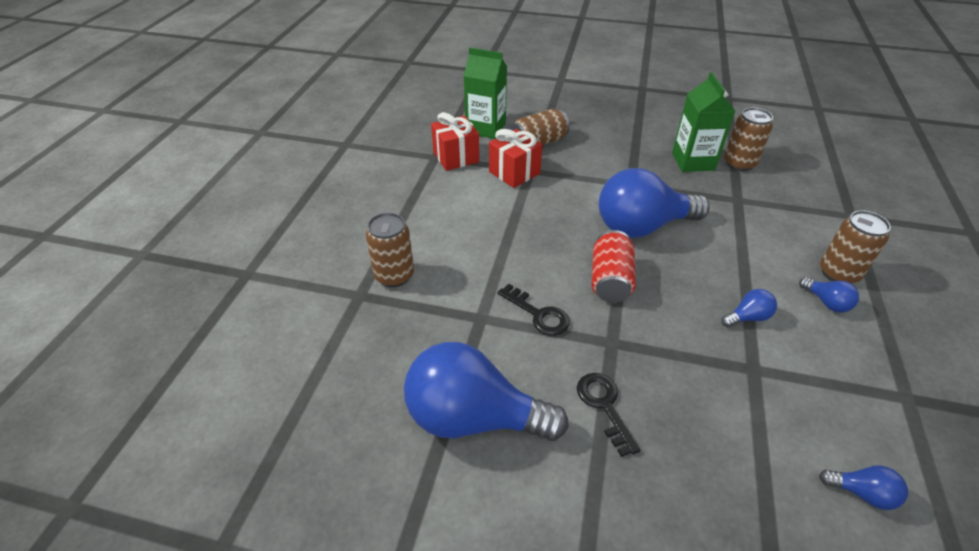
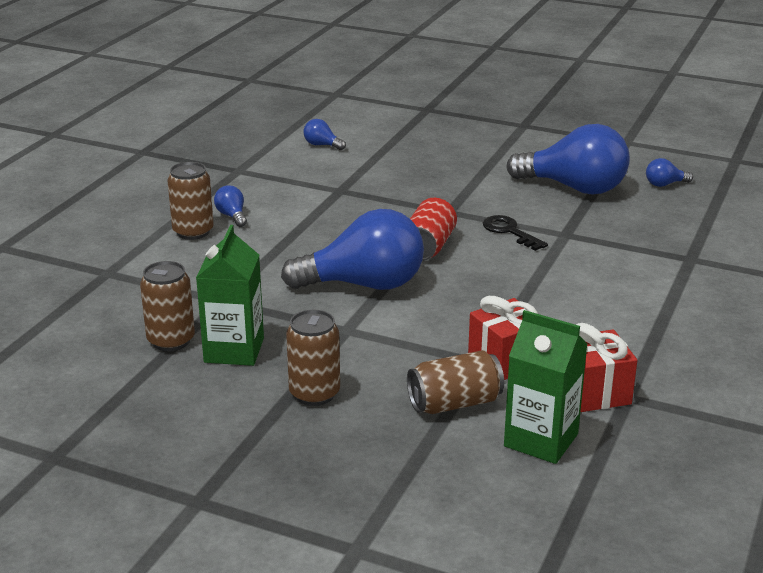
camera: 170 degrees left, 15 degrees down
(394, 275) = (657, 269): brown can -> brown can (314, 394)
(604, 406) = (472, 185): black key -> none
(747, 317) = (315, 214): blue light bulb -> blue light bulb (664, 184)

